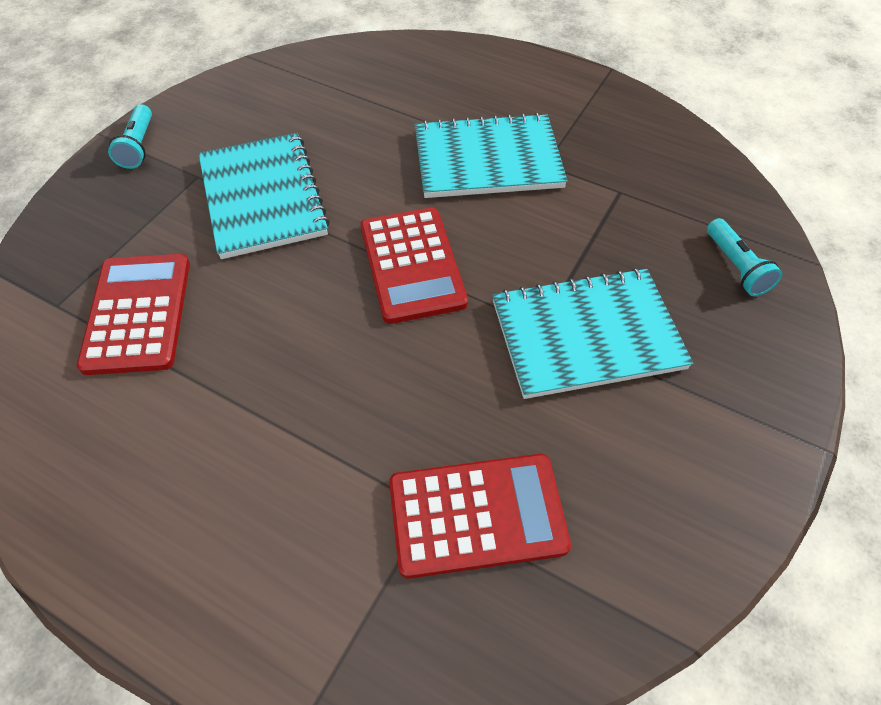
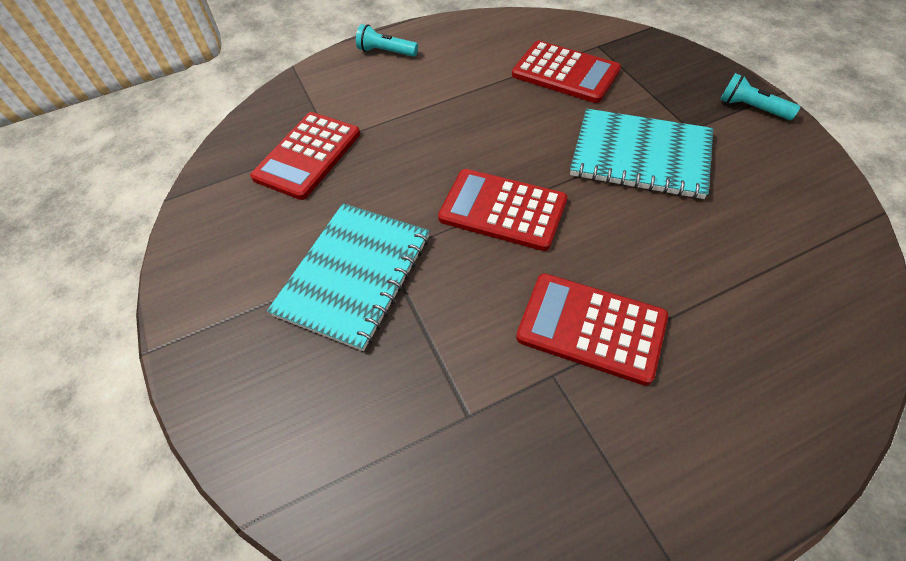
camera: 130 degrees right, 0 degrees up
(487, 160) = (591, 327): turquoise notebook -> red calculator
(735, 267) = (307, 440): turquoise flashlight -> turquoise flashlight (386, 52)

